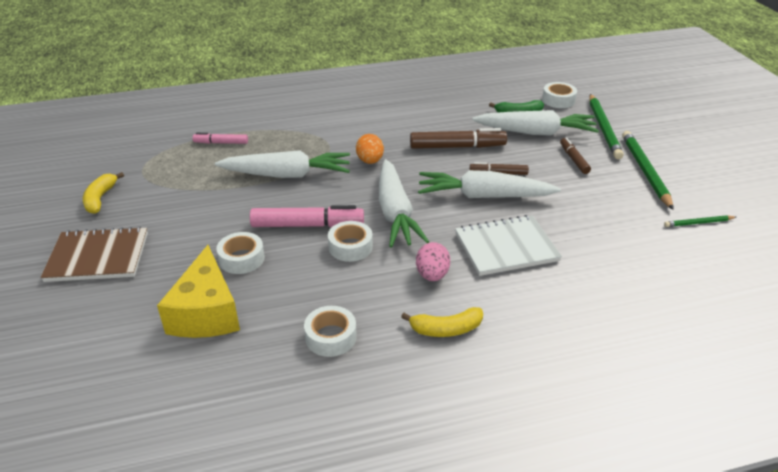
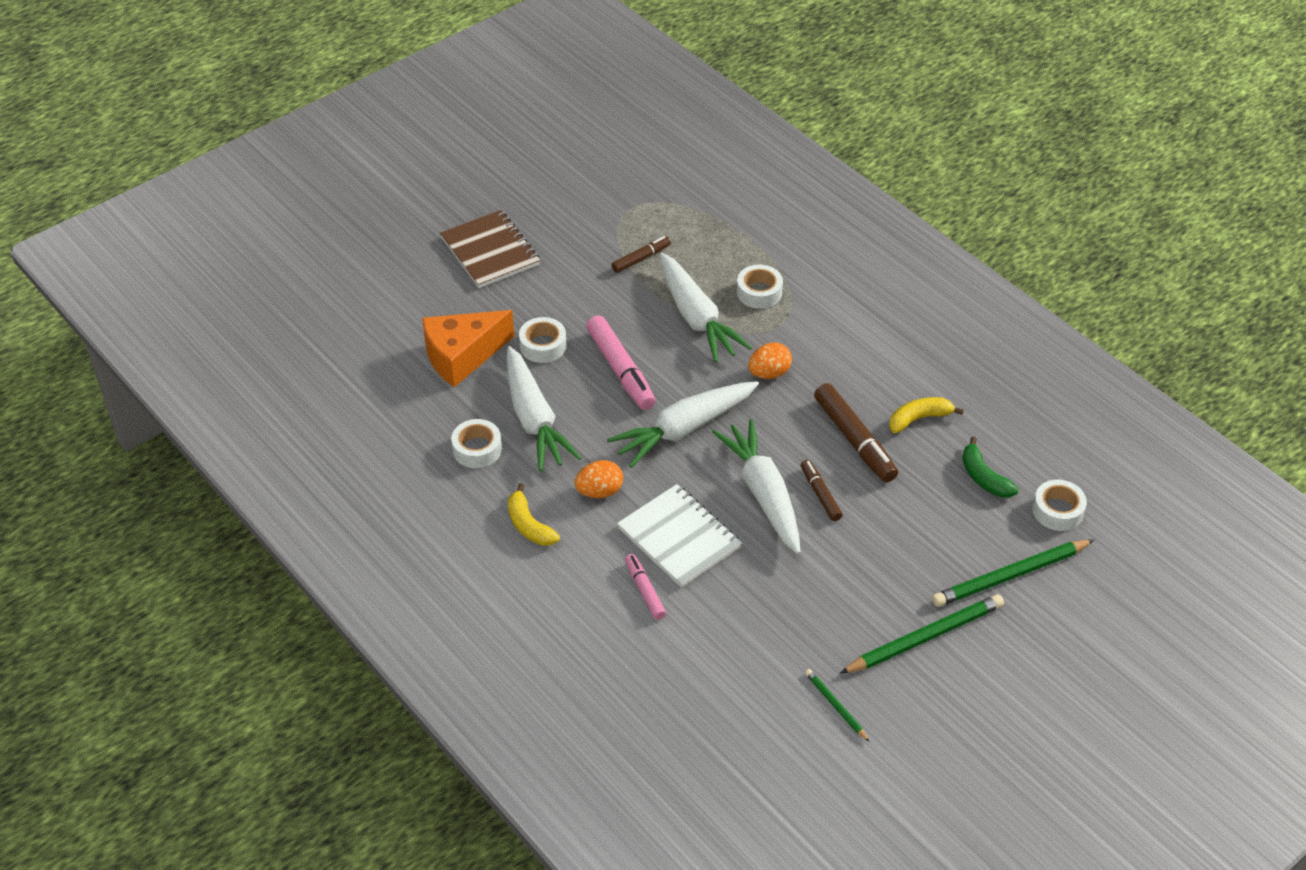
camera: 65 degrees right, 10 degrees up
(100, 199) = (569, 205): yellow banana -> yellow banana (919, 419)
(206, 313) = (462, 356): yellow cheese -> orange cheese
(221, 143) = (721, 239): pink marker -> pink marker (644, 590)
(350, 247) = (606, 415): white tape -> white tape (759, 292)
(432, 275) = (599, 491): pink egg -> orange egg
(535, 132) = (945, 506): white carrot -> white carrot (534, 418)
(574, 159) = (903, 559): brown marker -> brown marker (641, 258)

